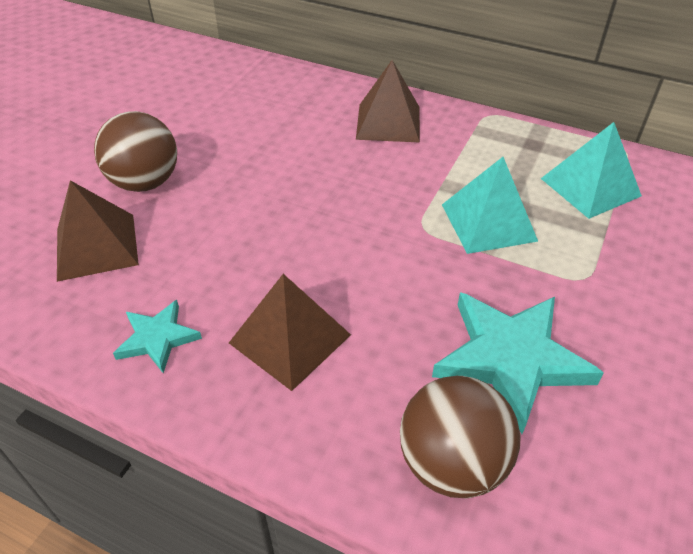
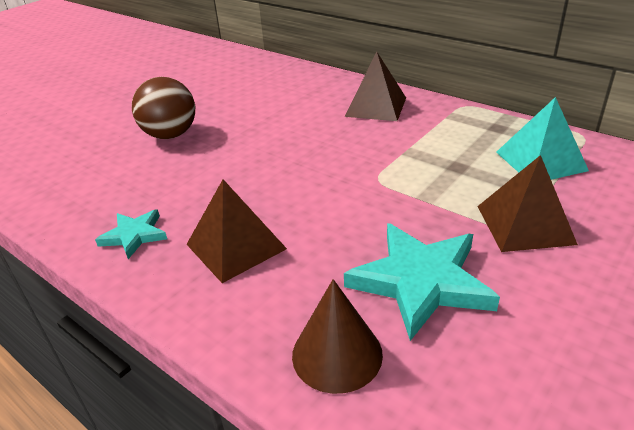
camera: 15 degrees right, 10 degrees down
(97, 246) = (117, 172): brown pyramid -> brown pyramid (525, 224)
(451, 463) = (337, 354): brown ball -> brown cone
(488, 222) = (437, 180): turquoise pyramid -> none

